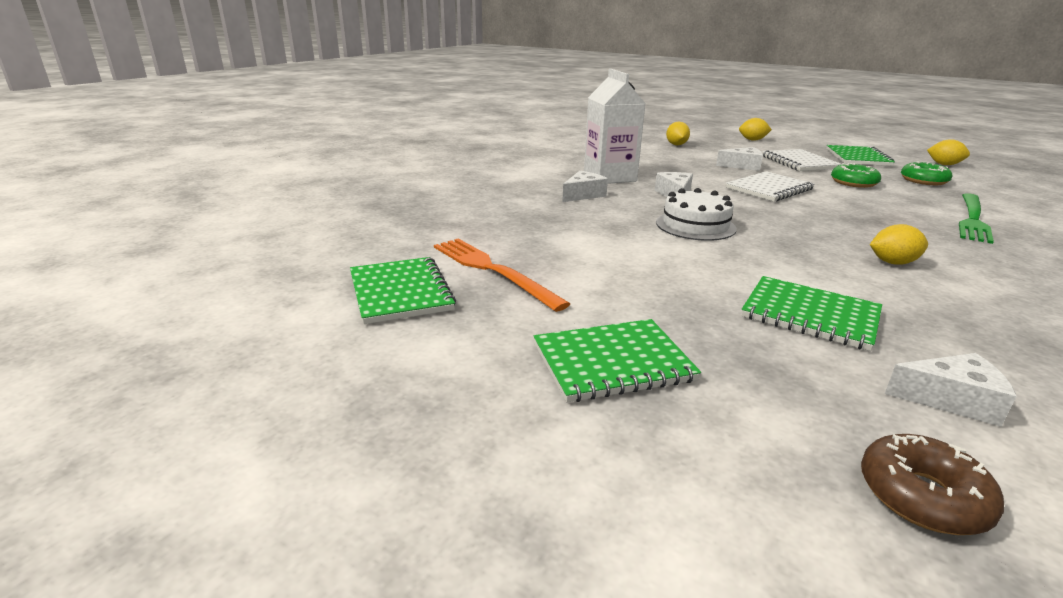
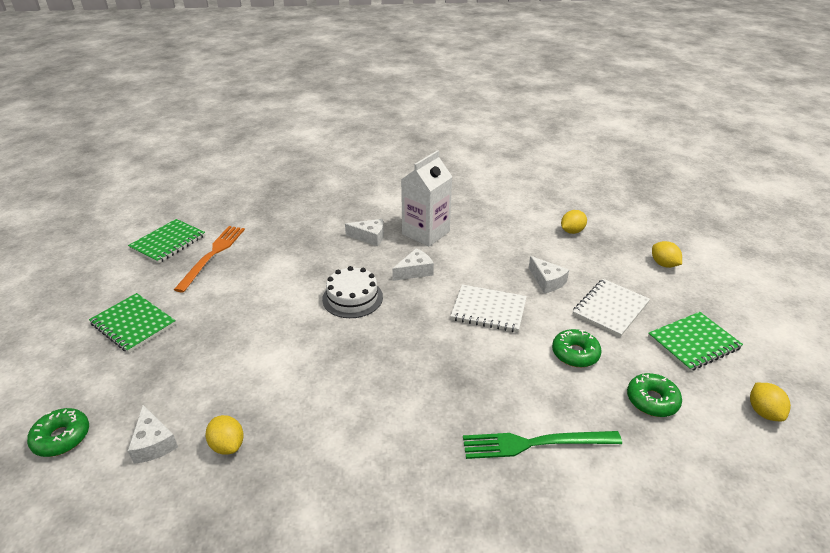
camera: 55 degrees right, 10 degrees up
(810, 315) = (231, 376): green notebook -> none
(892, 262) = (358, 402): yellow lemon -> yellow lemon (227, 445)
(922, 496) = (62, 437): brown donut -> green donut

